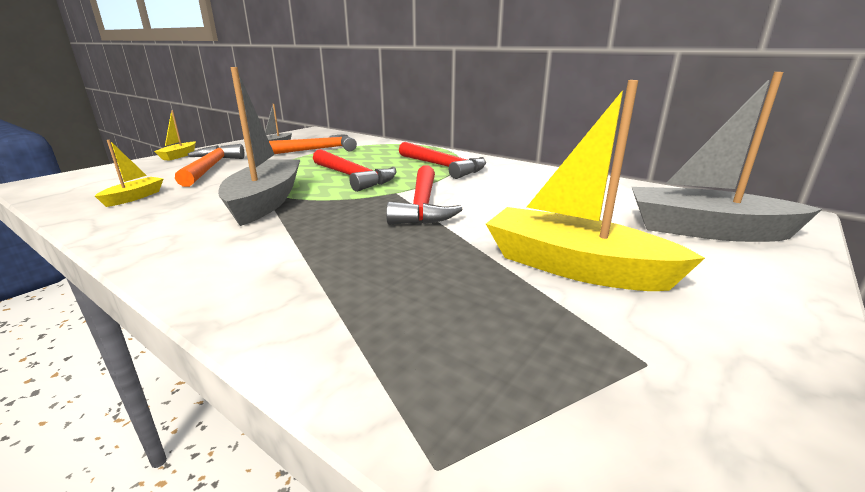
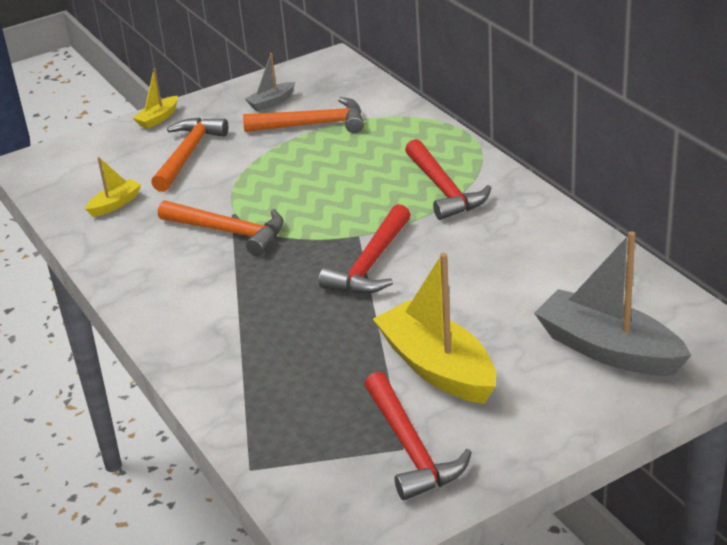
camera: 25 degrees right, 10 degrees up
(265, 202) = (229, 232): grey boat -> orange hammer
(353, 177) = (330, 197): red hammer -> red hammer (410, 448)

